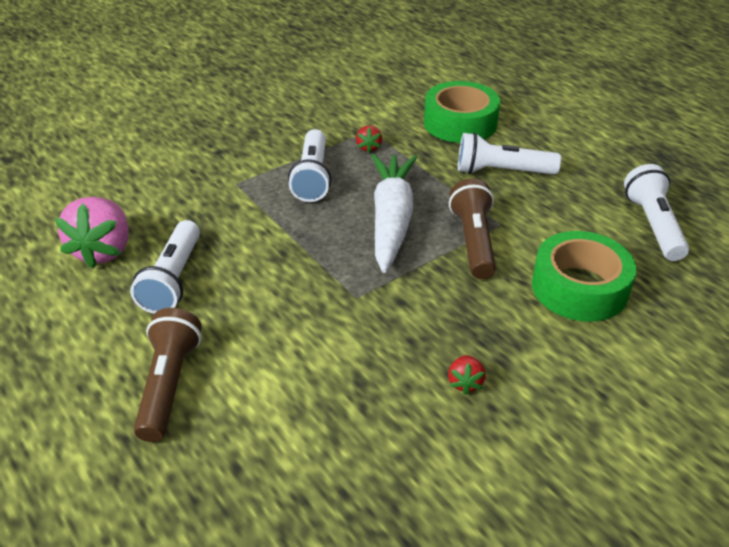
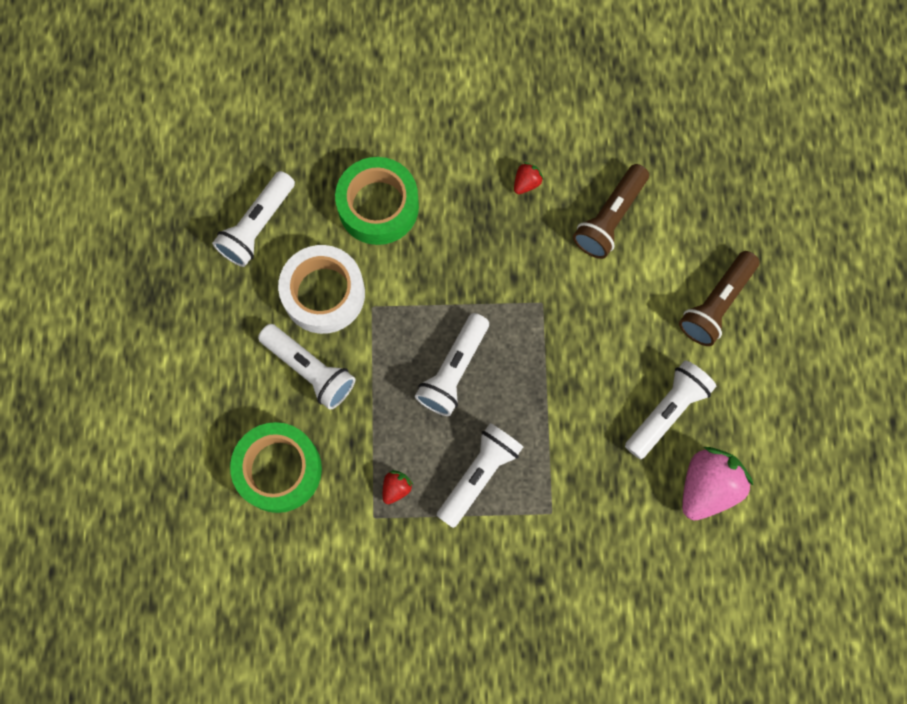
camera: 145 degrees left, 35 degrees up
(391, 219) = (453, 370): white carrot -> white flashlight
(473, 241) = (410, 301): brown flashlight -> brown flashlight (610, 218)
(547, 213) = (324, 293): none -> white tape

